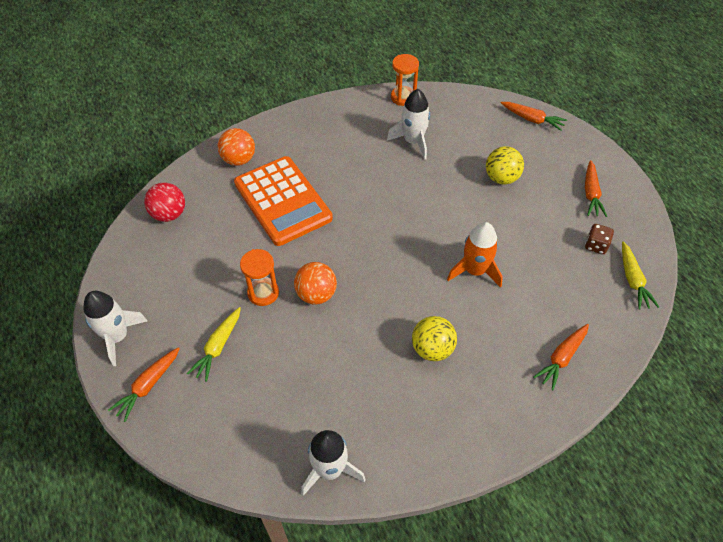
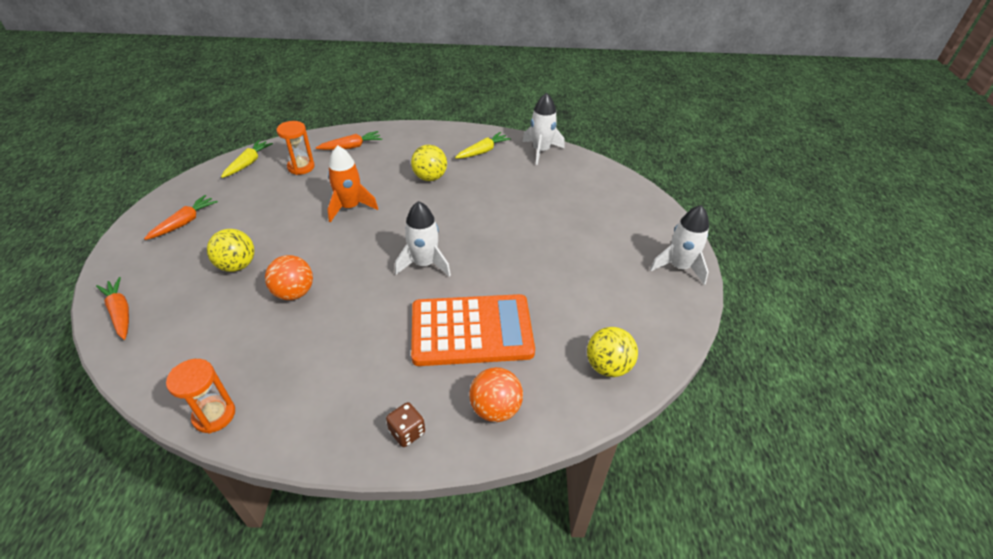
camera: 155 degrees left, 10 degrees down
(148, 385) = (655, 226): orange carrot -> none
(169, 214) = (608, 366): red ball -> yellow ball
(218, 346) = (591, 231): yellow carrot -> yellow carrot (482, 151)
(263, 293) = (536, 254): orange hourglass -> orange hourglass (301, 167)
(282, 201) = (471, 330): orange calculator -> orange calculator turned 90 degrees clockwise
(316, 294) = (491, 237): orange ball -> orange ball (294, 293)
(413, 141) = (273, 342): white rocket -> white rocket (424, 264)
(596, 245) = (240, 189): brown dice -> brown dice (407, 432)

